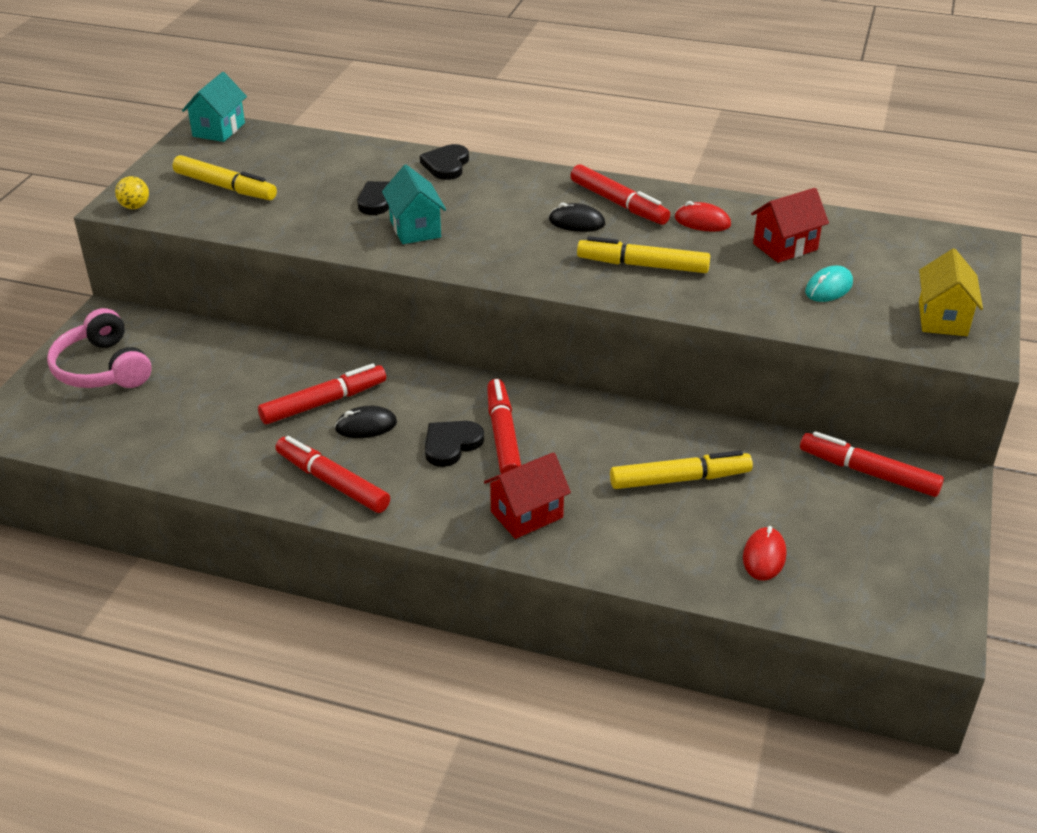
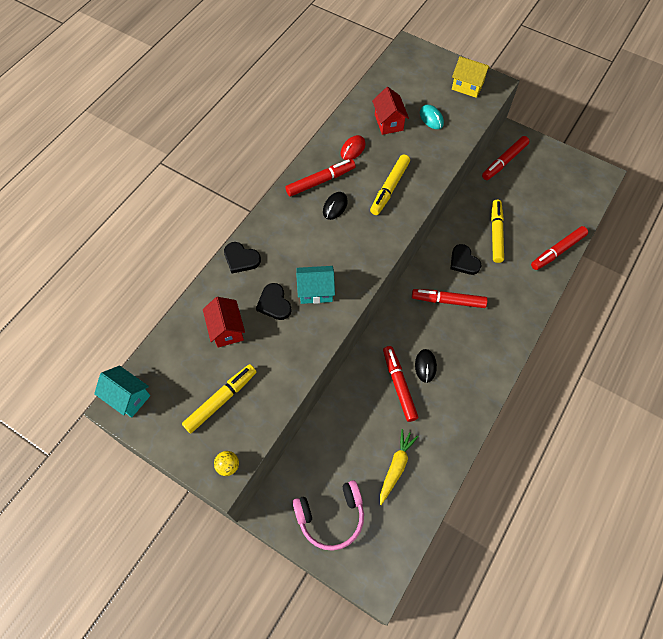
camera: 75 degrees left, 25 degrees up
(183, 418) = (396, 467): none -> yellow carrot
(332, 482) = (470, 391): red marker -> red marker (557, 251)
(451, 444) = (450, 327): black heart -> black heart (464, 261)
(526, 514) = (510, 304): red house -> red house (227, 329)
(764, 556) = (552, 218): red mouse -> none

